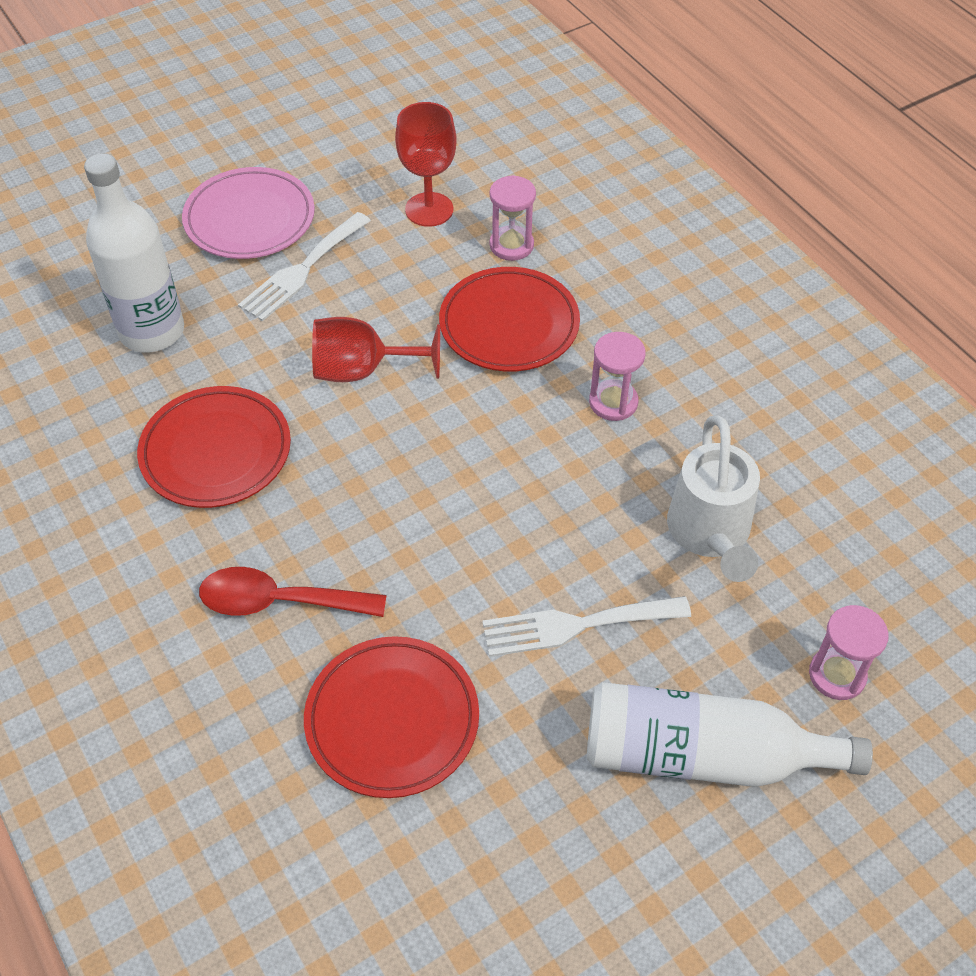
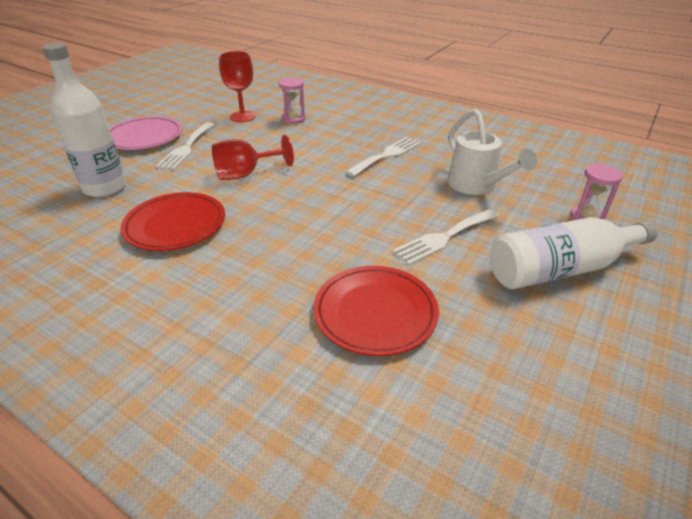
camera: 25 degrees left, 15 degrees down
(280, 601) = (260, 279): red spoon -> none
(509, 324) = (313, 142): red plate -> none
(613, 402) = (387, 155): pink hourglass -> white fork

